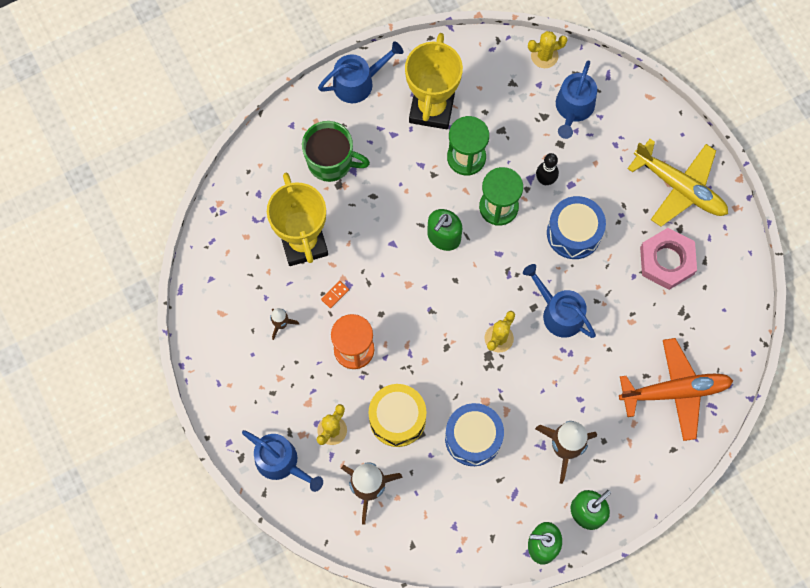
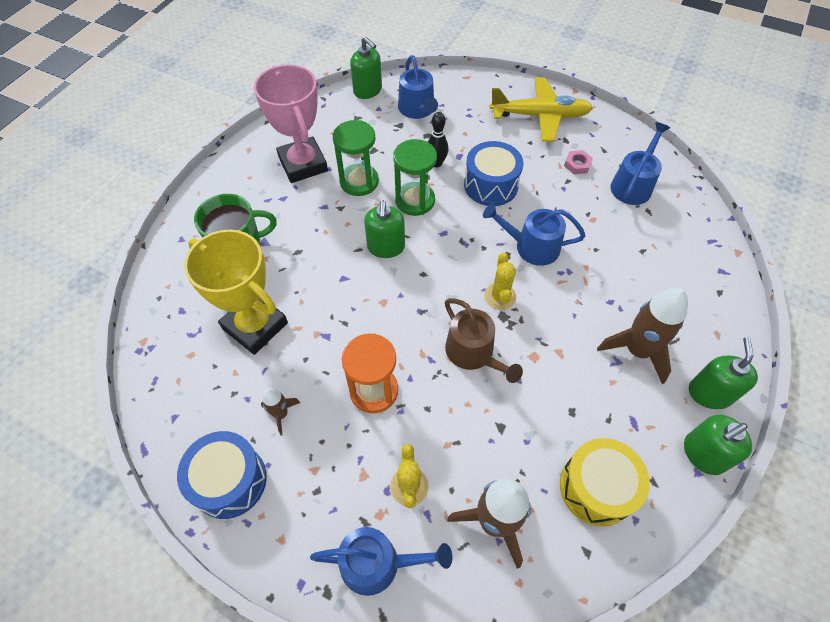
camera: 35 degrees left, 15 degrees down
(335, 294) = (319, 352): orange domino -> none
(358, 82) = (224, 178): blue watering can -> blue watering can (633, 185)
(397, 418) = (466, 428): yellow drum -> yellow drum (596, 488)
(432, 108) = (303, 164): yellow trophy -> pink trophy
(443, 369) = (473, 353): none -> brown watering can
(473, 438) = (551, 396): blue drum -> blue drum (229, 481)
(544, 56) = (367, 90): yellow cactus -> green soap dispenser
(667, 261) = (577, 164): pink nut -> pink nut, size x0.48
(674, 391) = (675, 248): orange plane -> none

